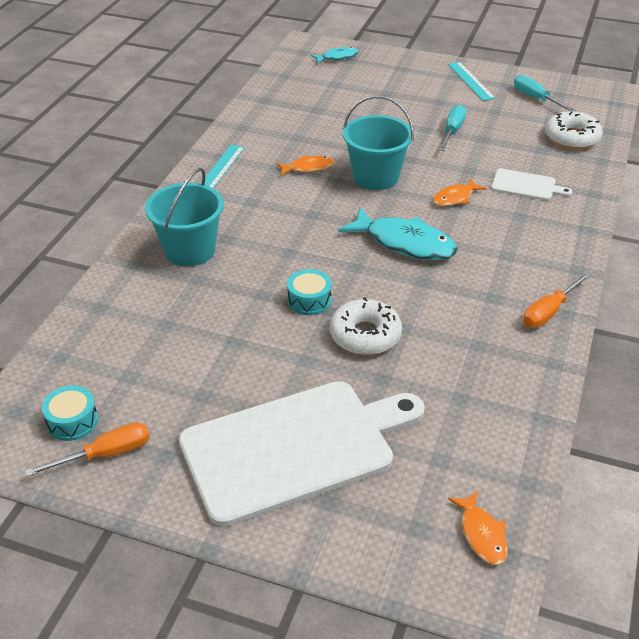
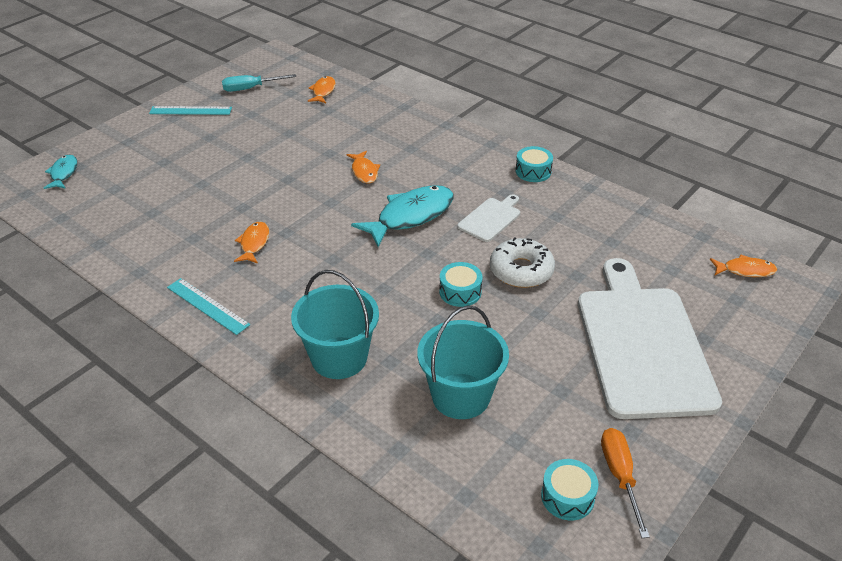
camera: 70 degrees left, 0 degrees up
(375, 177) = (301, 206): turquoise bucket -> turquoise bucket (461, 396)
(452, 131) = (263, 144): turquoise screwdriver -> none
(526, 186) = (372, 132): white cutting board -> white cutting board (491, 218)
(549, 312) = (533, 171): orange screwdriver -> turquoise drum
(572, 138) = (323, 91): white donut -> orange fish

